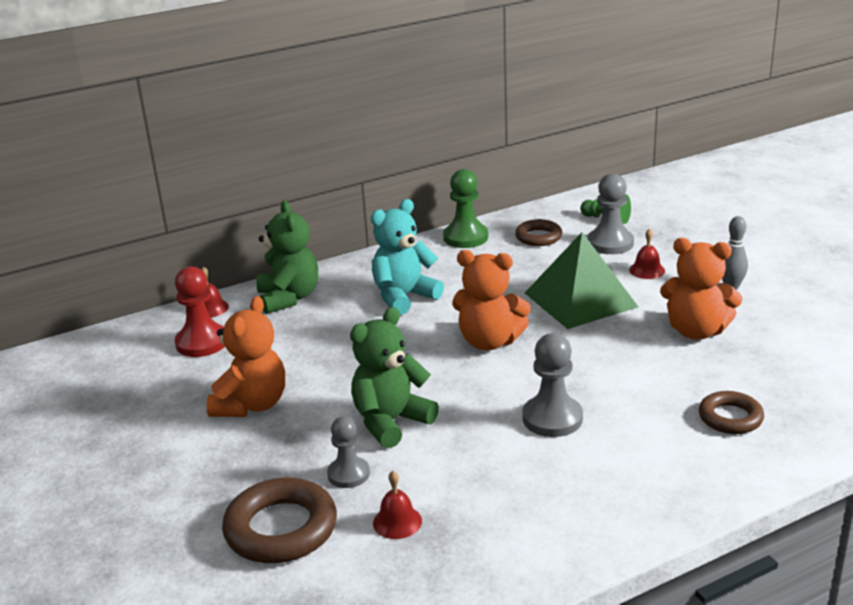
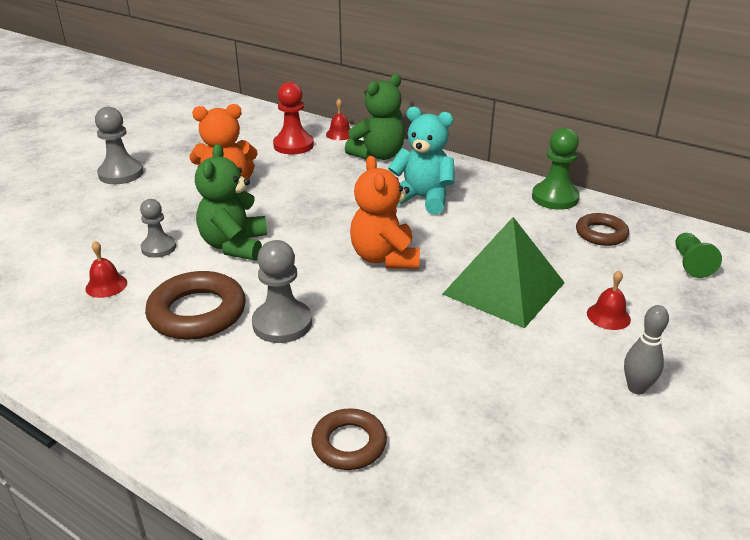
camera: 60 degrees right, 5 degrees up
(281, 529) = (86, 241): brown ring -> brown ring (197, 312)
(391, 422) = (234, 246): green teddy bear -> green teddy bear turned 105 degrees counterclockwise
(610, 243) = (639, 278): grey pawn -> grey pawn (121, 174)
(696, 331) = (509, 380): orange teddy bear -> none

